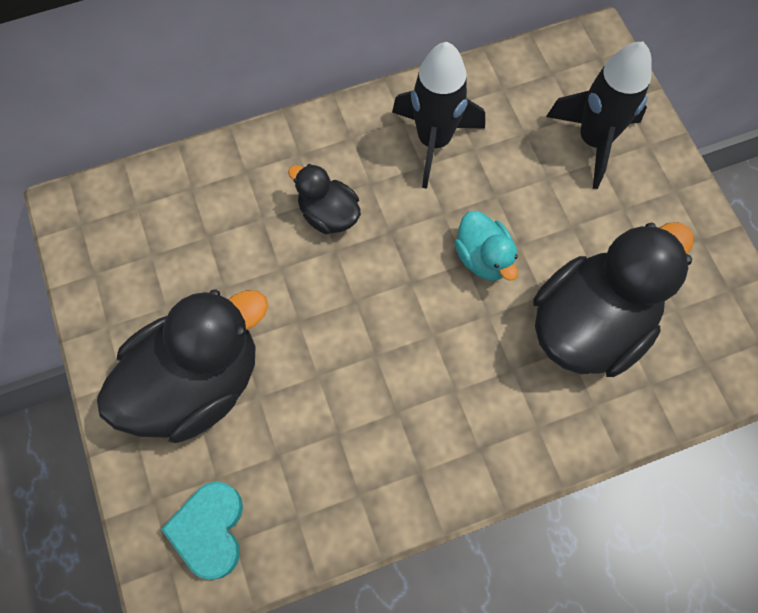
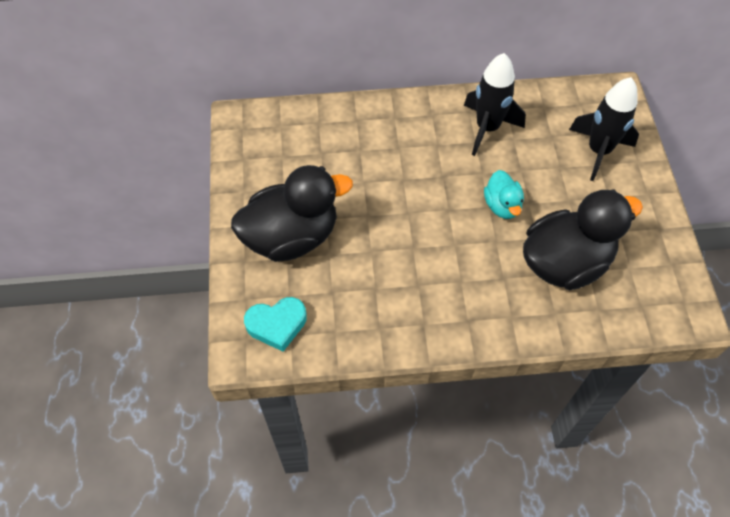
camera: 15 degrees right, 10 degrees down
(210, 530) = (277, 325): turquoise heart -> turquoise heart turned 120 degrees counterclockwise
(328, 214) = (404, 157): black duck -> none

